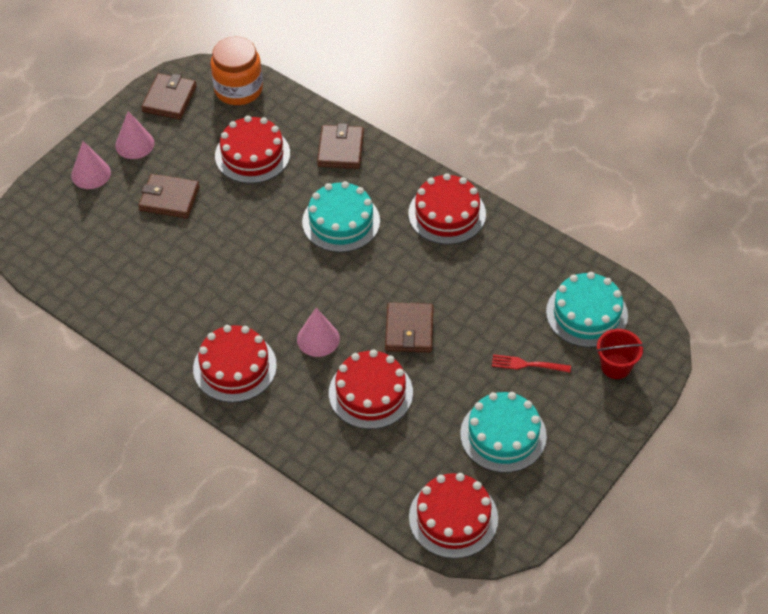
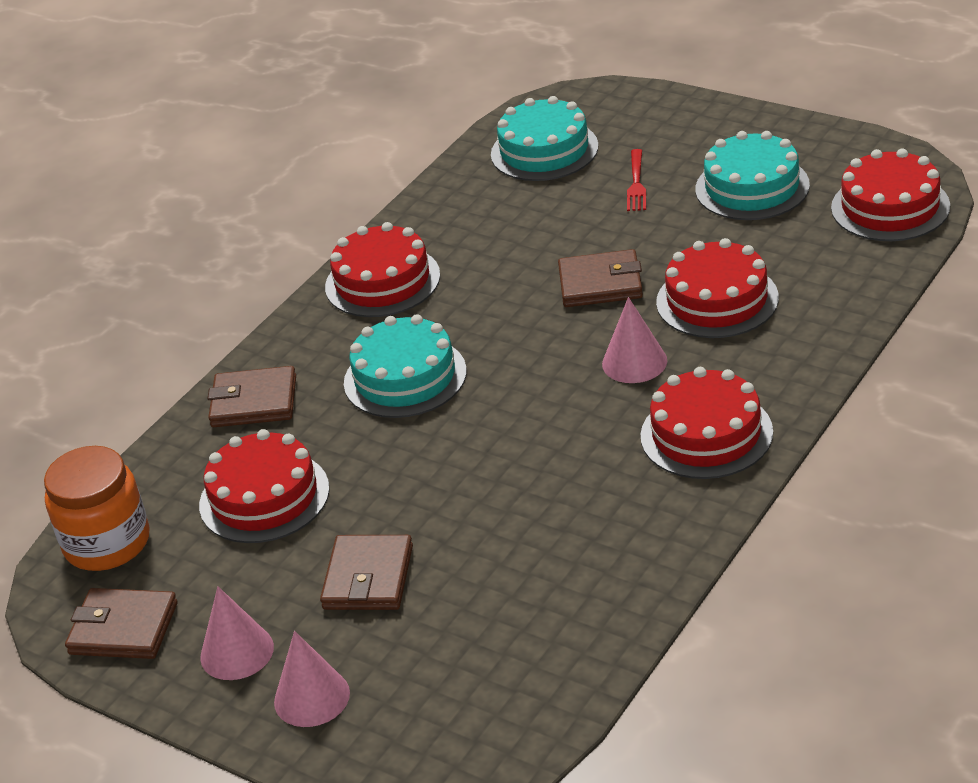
camera: 90 degrees left, 15 degrees down
(616, 366) = (623, 121): red bucket -> none

